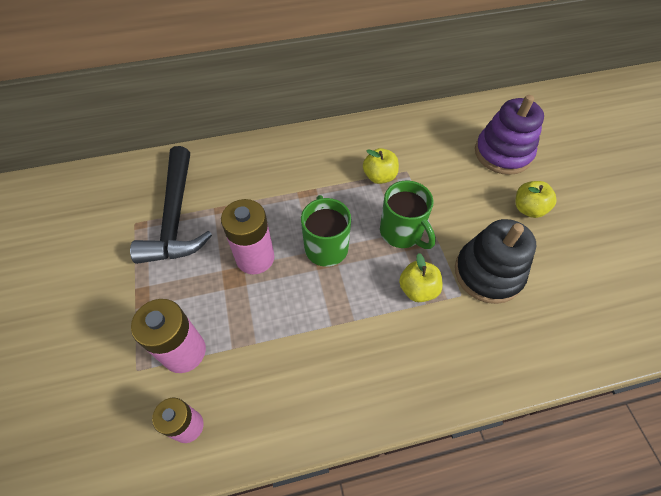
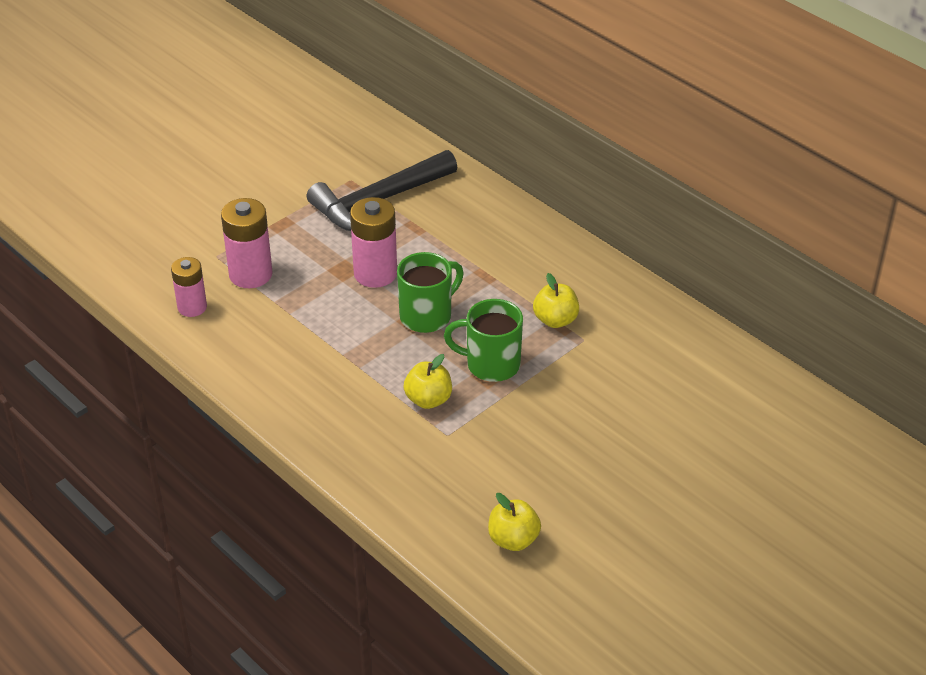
camera: 60 degrees right, 15 degrees down
(402, 232) = (491, 364): green mug -> green mug turned 75 degrees clockwise
(488, 273) = (491, 447): black stacking toy -> none
(503, 153) = (689, 412): purple stacking toy -> none
(528, 209) = (614, 458): yellow apple -> yellow apple (513, 540)

